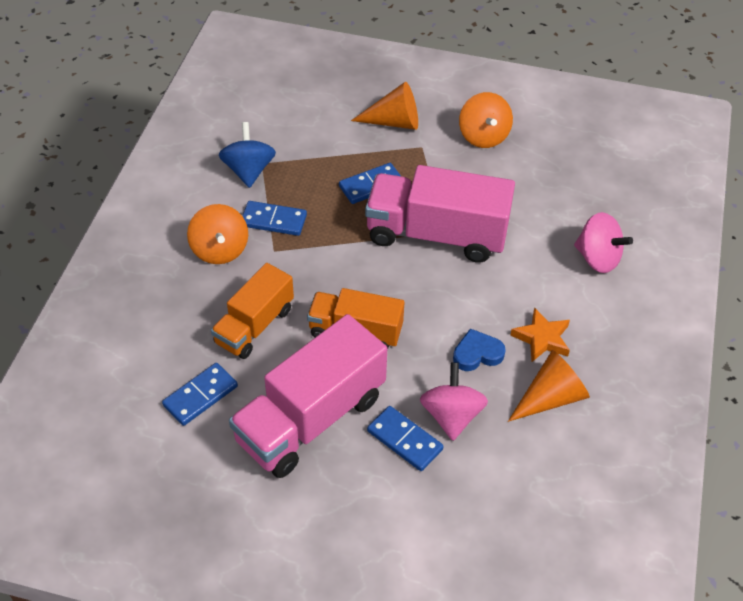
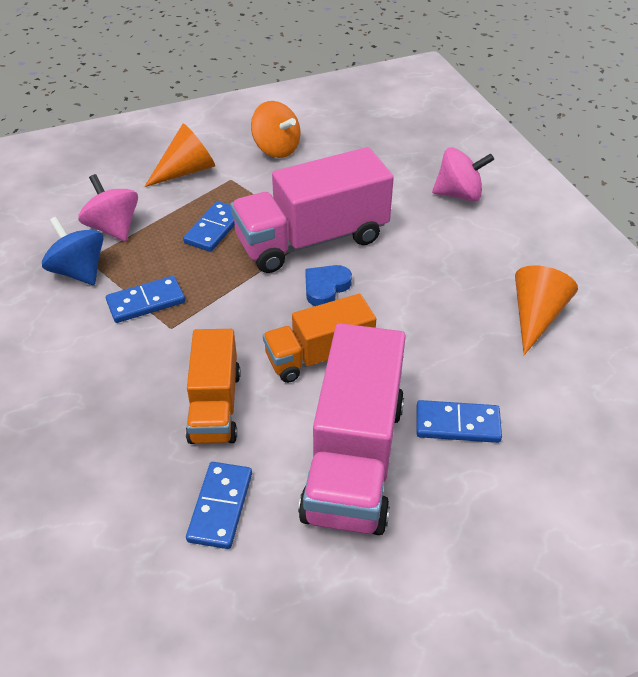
camera: 35 degrees left, 5 degrees down
(220, 250) = (112, 355): orange spinning top -> none
(451, 415) = (475, 378): pink spinning top -> pink spinning top (113, 228)
(477, 354) = (443, 315): blue heart -> blue heart (326, 287)
(542, 338) = (480, 275): orange star -> none

